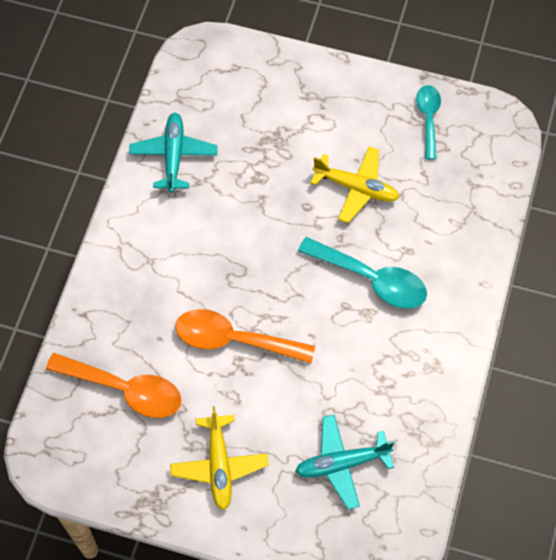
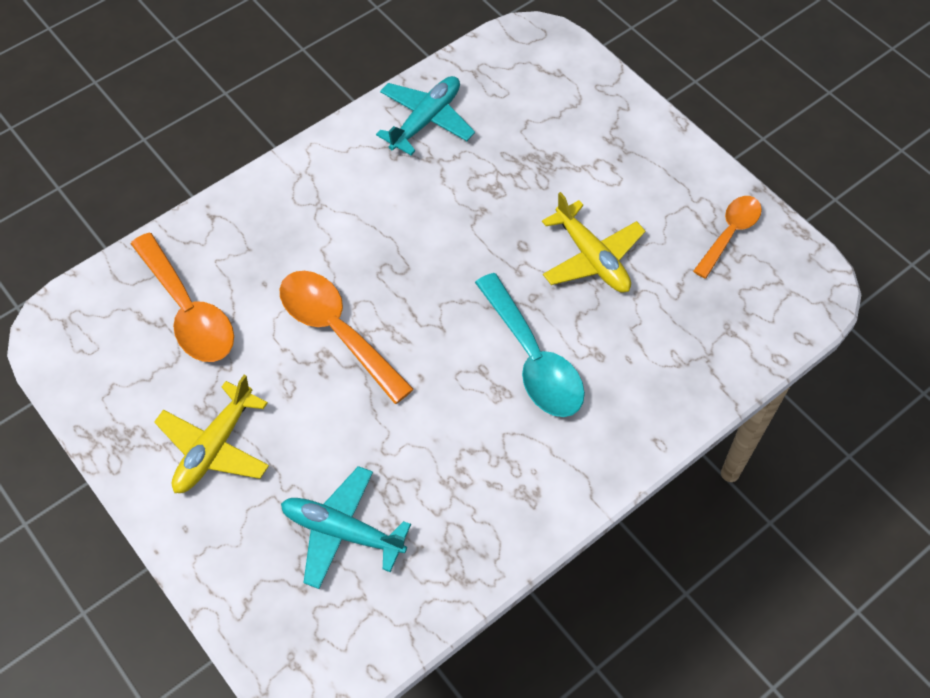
camera: 35 degrees right, 5 degrees down
(428, 118) = (730, 233): turquoise spoon -> orange spoon

